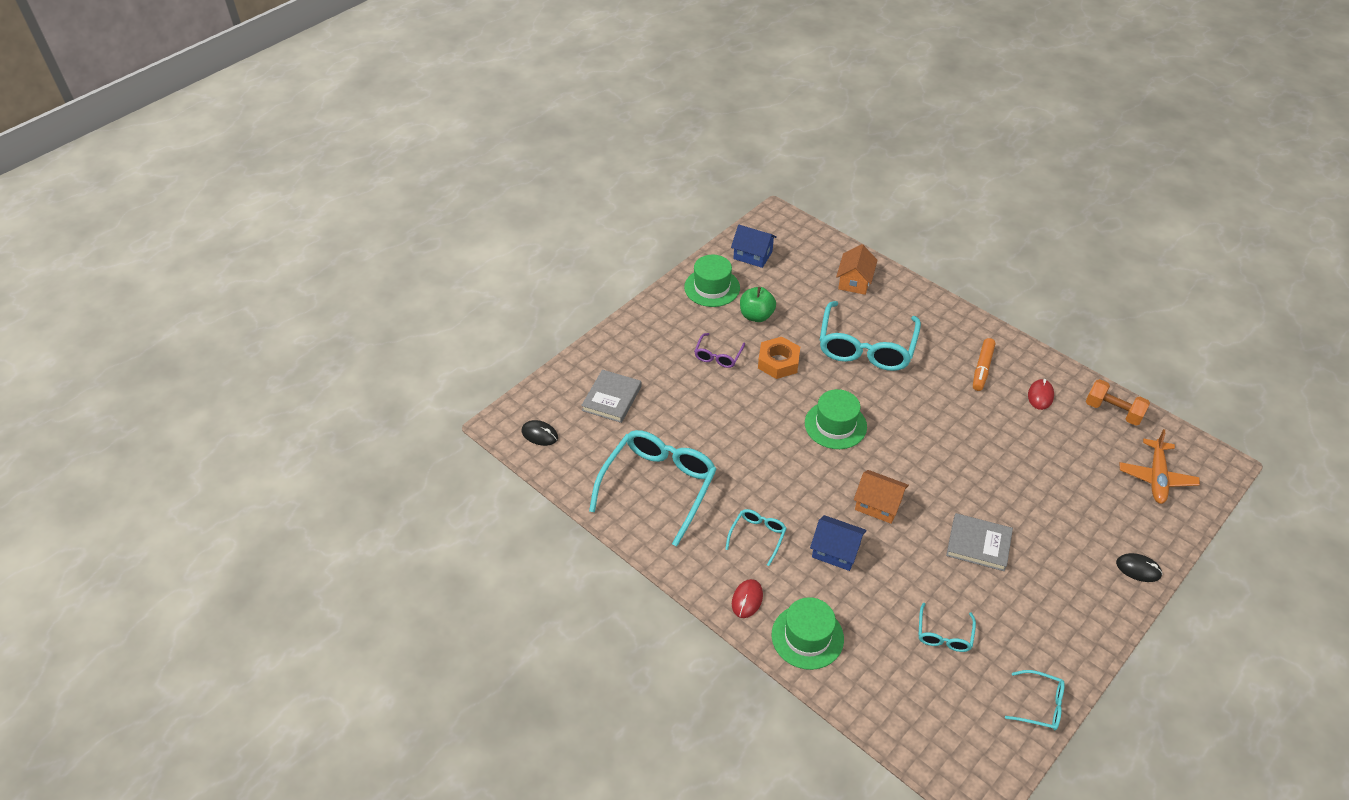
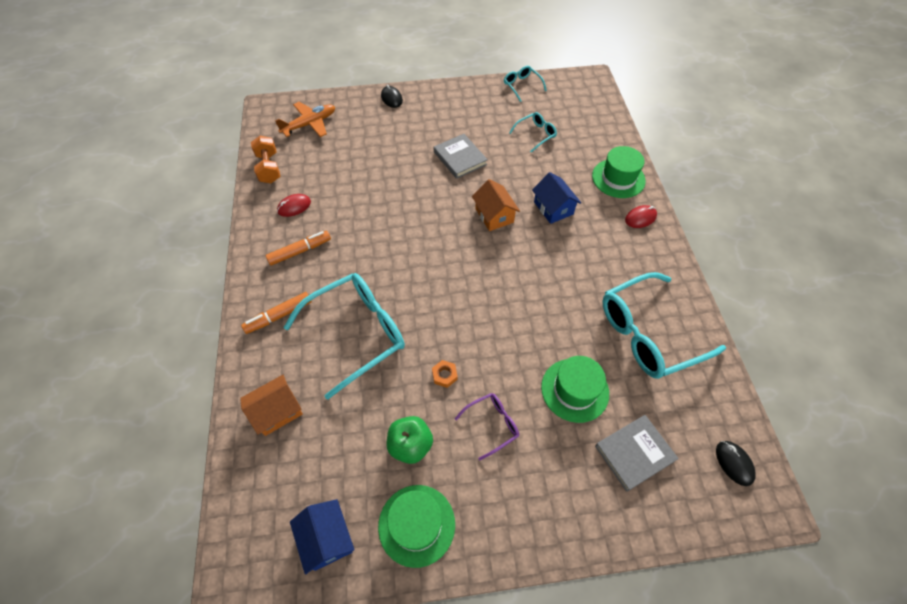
camera: 140 degrees left, 10 degrees up
(757, 536) = (599, 249): turquoise glasses -> none
(778, 362) = (444, 375): orange nut -> orange nut, size x0.53
(835, 425) = (460, 286): green hat -> green hat (575, 390)
(930, 323) = (279, 316): none -> orange marker

